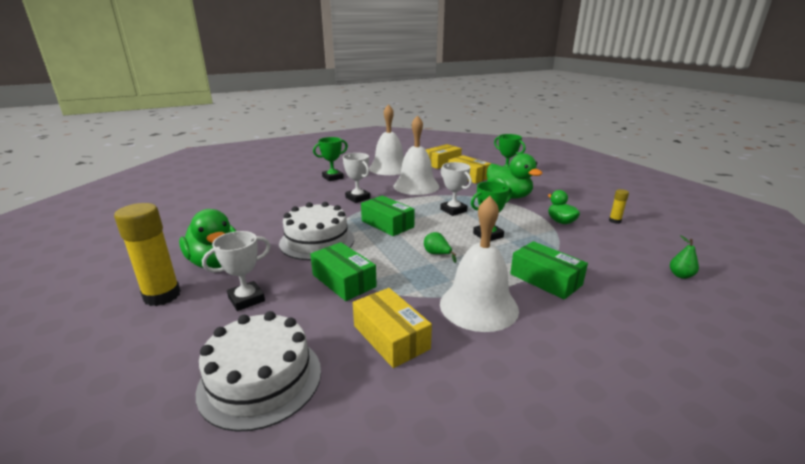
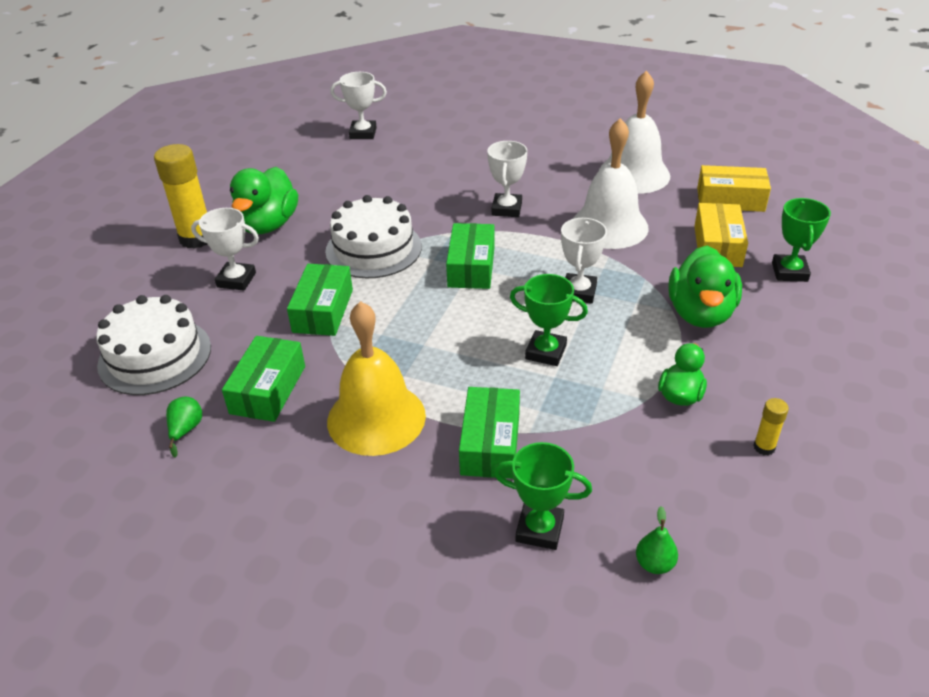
camera: 50 degrees right, 15 degrees up
(205, 201) = (363, 133): none -> white trophy
(332, 177) = (535, 158): green trophy -> green trophy (539, 529)
(391, 337) = (268, 389): yellow box -> green box
(437, 254) = (447, 338): green pear -> green pear (186, 430)
(478, 306) = (376, 418): white bell -> yellow bell

